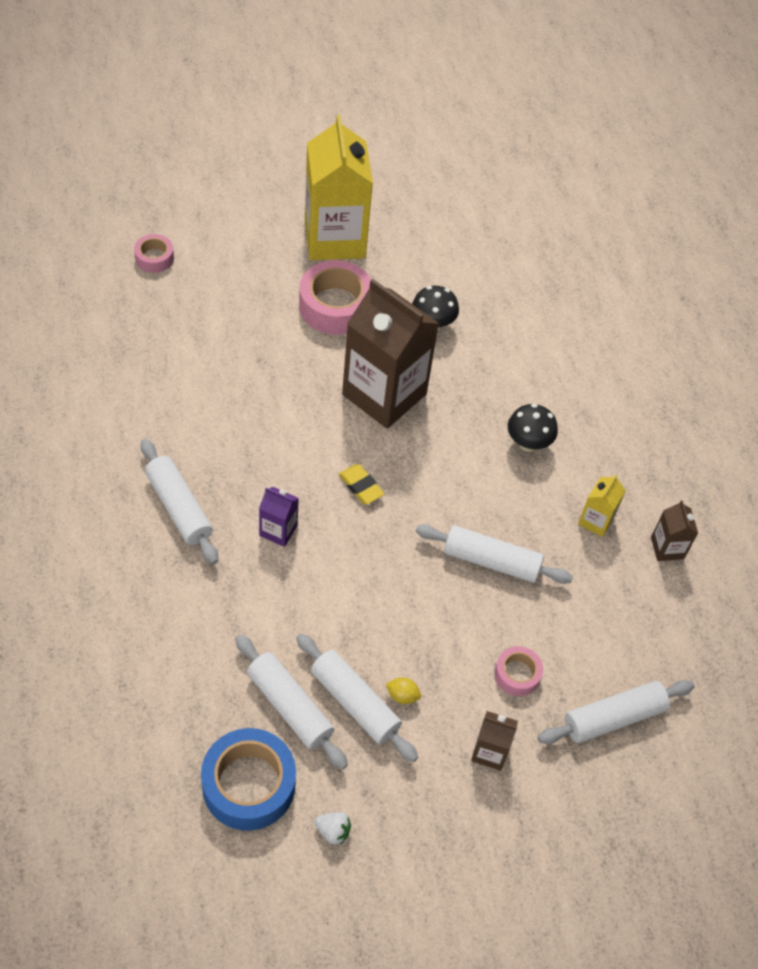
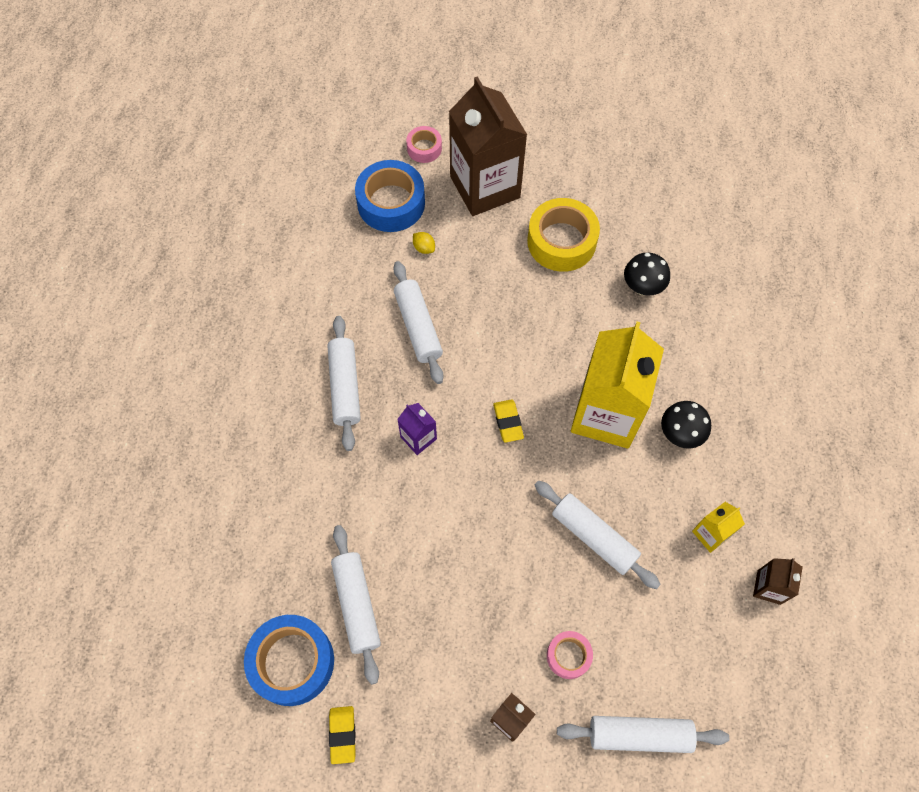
camera: 30 degrees right, 10 degrees up
(144, 319) = (391, 203): none -> blue tape
(333, 831) = (342, 735): white strawberry -> yellow eraser
(334, 239) = (589, 176): yellow carton -> yellow carton (606, 414)
(335, 306) = (561, 241): pink tape -> yellow tape
(354, 703) = (413, 624): white rolling pin -> white rolling pin (418, 327)
(384, 394) = (568, 341): brown carton -> brown carton (485, 187)
(402, 696) = (457, 634): yellow lemon -> yellow lemon (424, 248)

